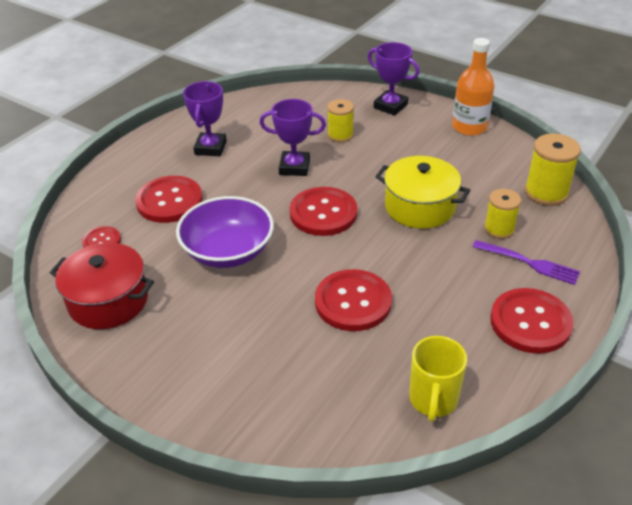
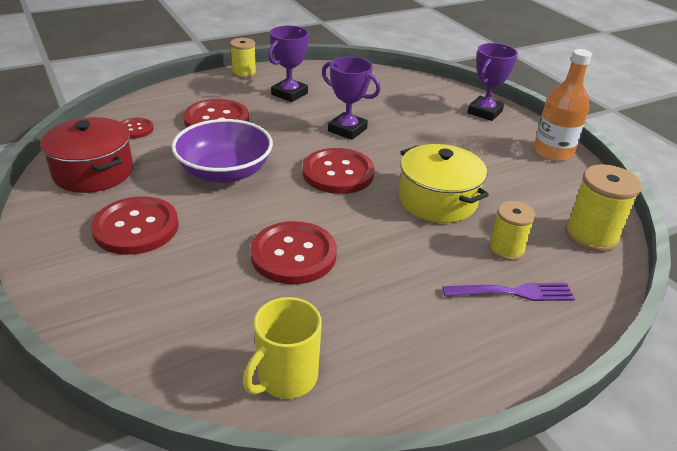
camera: 25 degrees right, 5 degrees down
(340, 135) = (414, 119): yellow spool -> yellow spool (244, 73)
(390, 106) = (484, 112): purple trophy -> purple trophy turned 60 degrees clockwise
(528, 263) = (512, 293): purple fork -> purple fork turned 60 degrees counterclockwise
(530, 322) = (463, 351): red button -> red button (136, 227)

